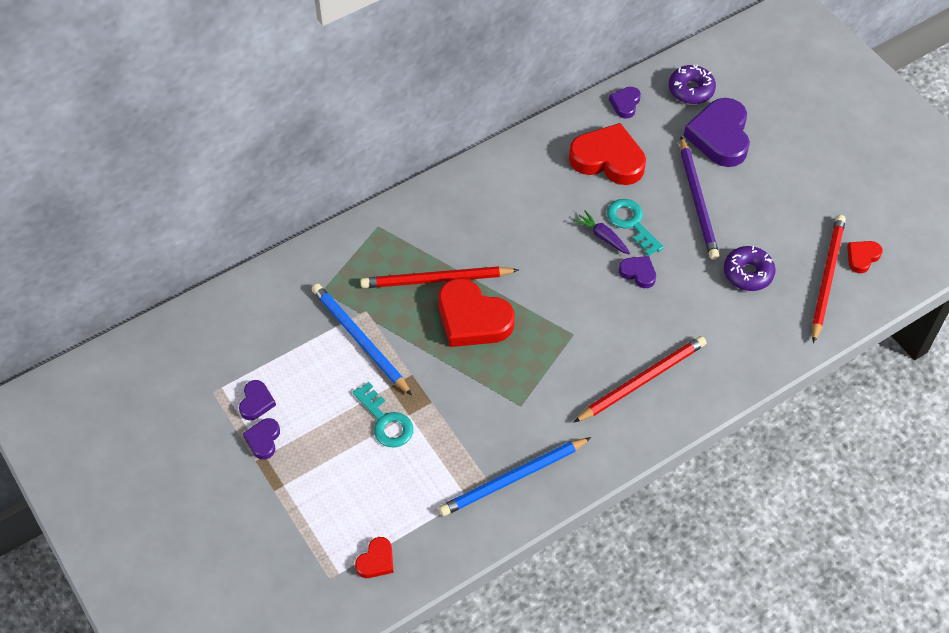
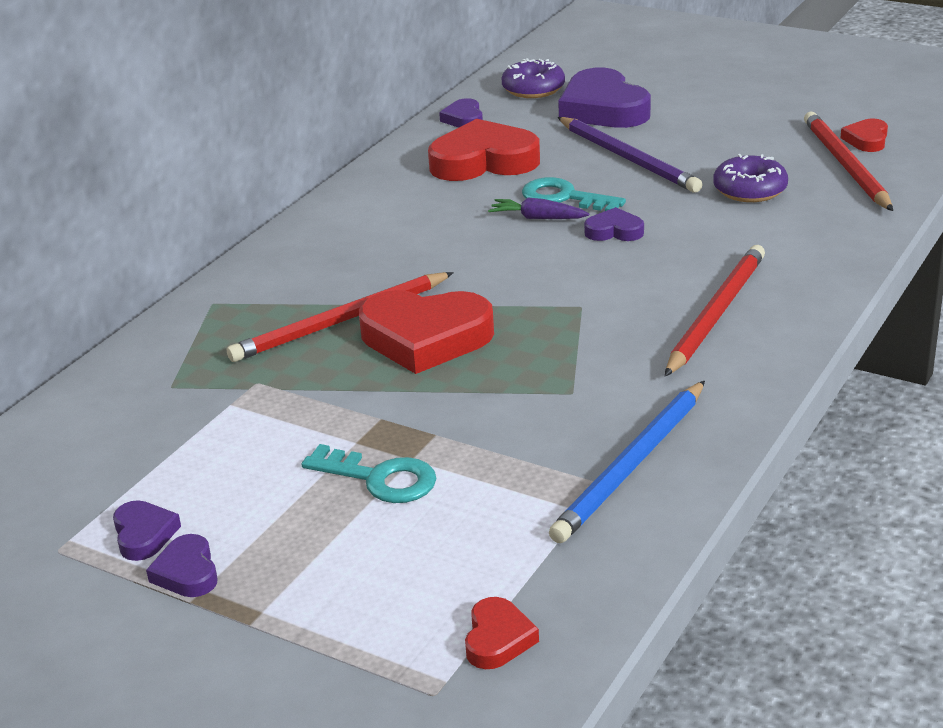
camera: 25 degrees left, 25 degrees down
(360, 340) = (271, 413): blue pencil -> none

